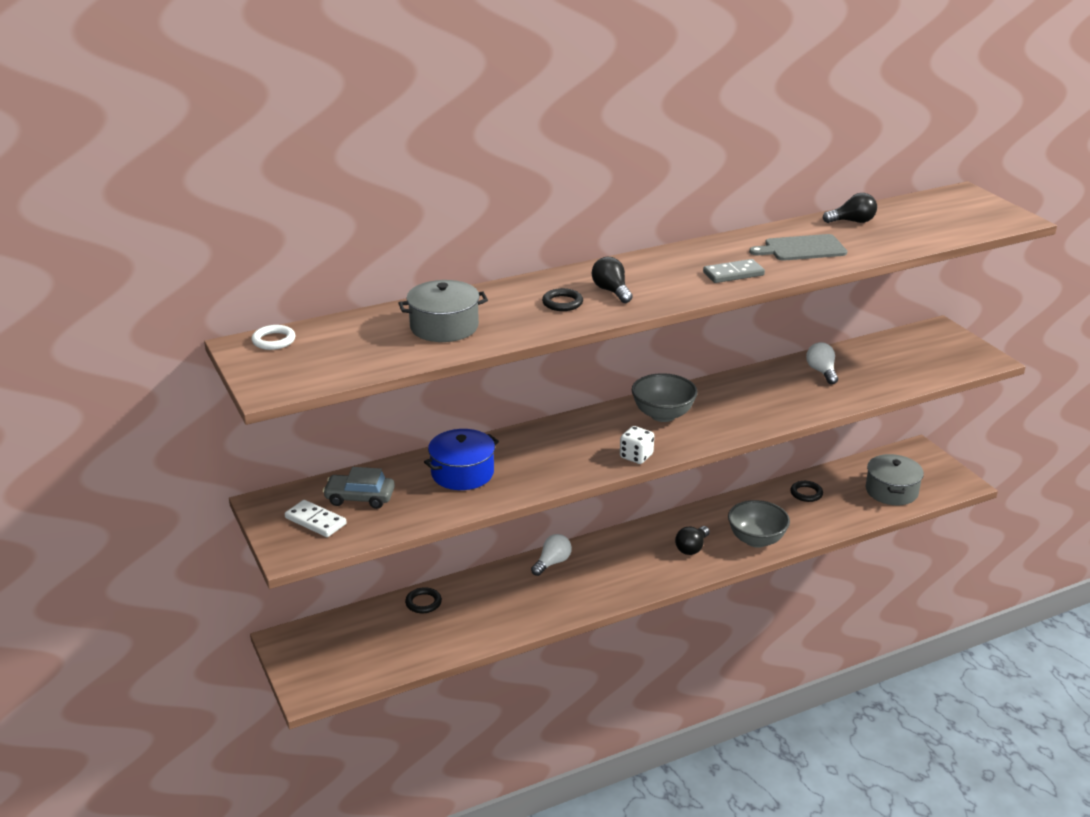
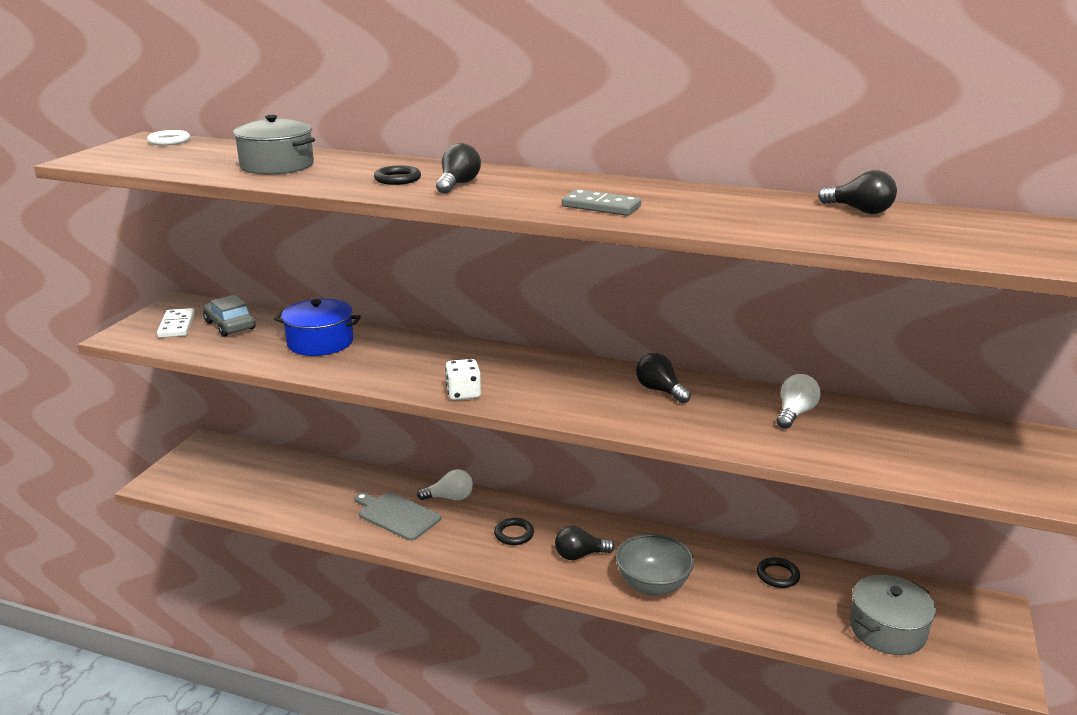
camera: 45 degrees right, 5 degrees down
(423, 603) = (318, 471): black ring -> black ring (514, 534)
(663, 415) = (556, 376): grey bowl -> none
(735, 393) = (659, 390): none -> black light bulb
(802, 248) = (732, 212): grey cutting board -> grey cutting board (397, 515)

